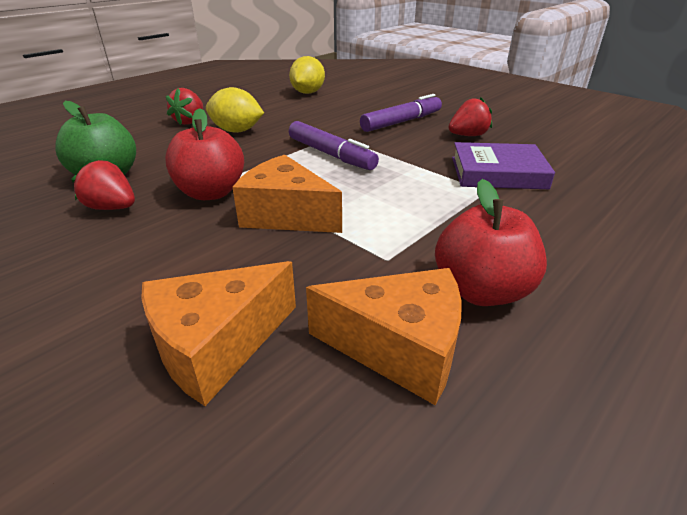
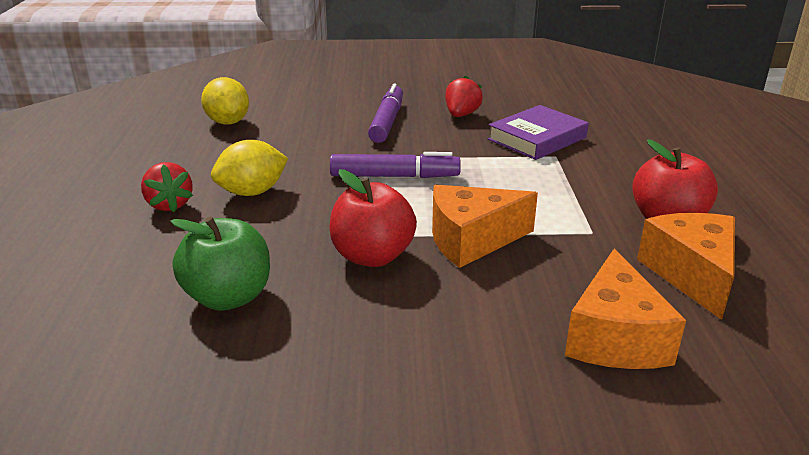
camera: 45 degrees left, 5 degrees down
(112, 208) = (316, 316): red strawberry -> none
(399, 348) = (691, 274): orange cheese -> orange cheese turned 60 degrees counterclockwise

